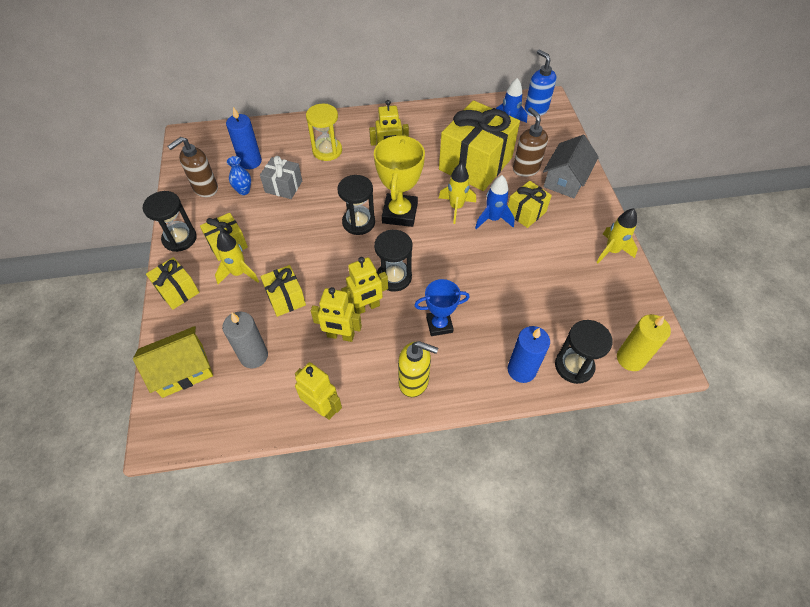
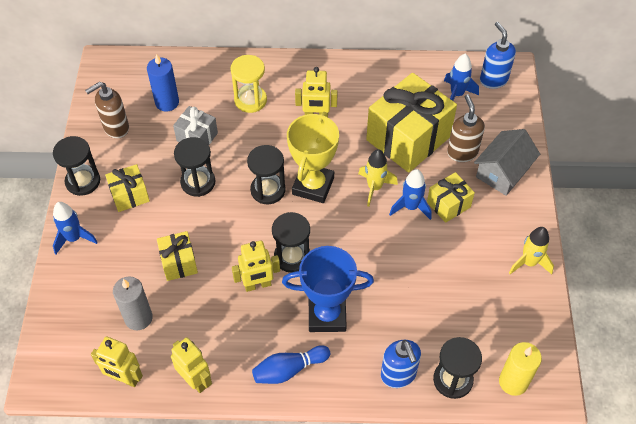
camera: 10 degrees right, 0 degrees up
(178, 291) = (74, 238): yellow gift -> blue rocket
(182, 370) = (69, 321): yellow house -> none
(239, 273) = (137, 228): yellow rocket -> none
(244, 190) = (155, 136): blue vase -> none
(291, 225) = (198, 182): none -> black hourglass
(340, 336) = (226, 311): yellow robot -> yellow robot (125, 378)
(414, 382) = (289, 369): yellow soap dispenser -> blue bowling pin
(439, 325) = (327, 315): blue trophy -> blue trophy, size x1.59
(521, 370) = (398, 375): blue candle -> blue soap dispenser

